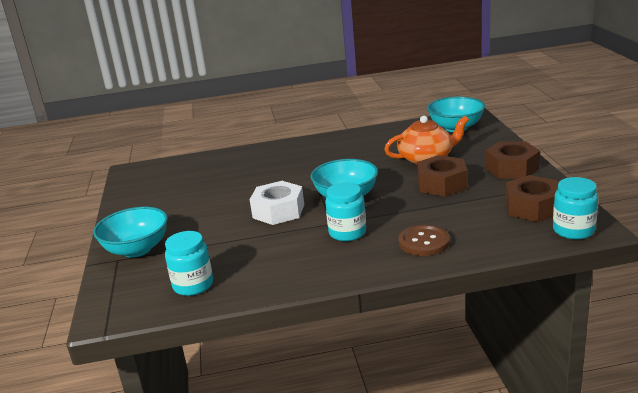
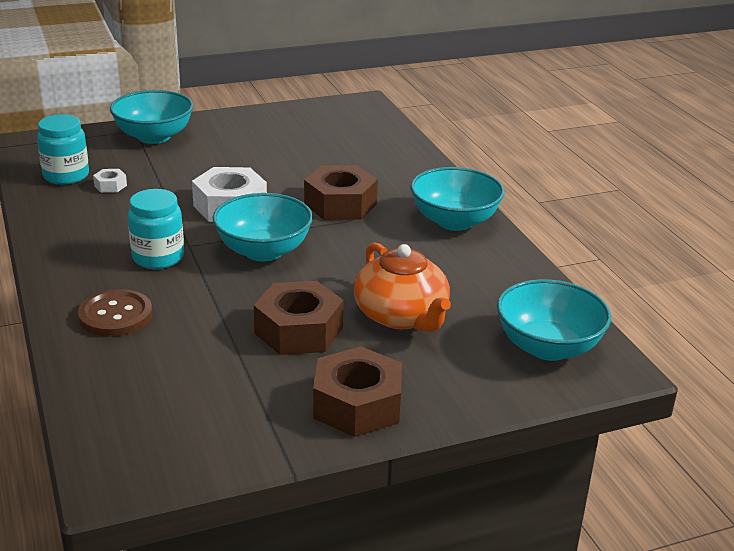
camera: 75 degrees right, 5 degrees up
(223, 262) = (110, 186): none -> white nut
(323, 145) = (454, 221): none -> turquoise bowl
(533, 207) = (200, 418): brown nut -> brown nut (340, 204)
(573, 230) = (111, 455): turquoise jar -> none

